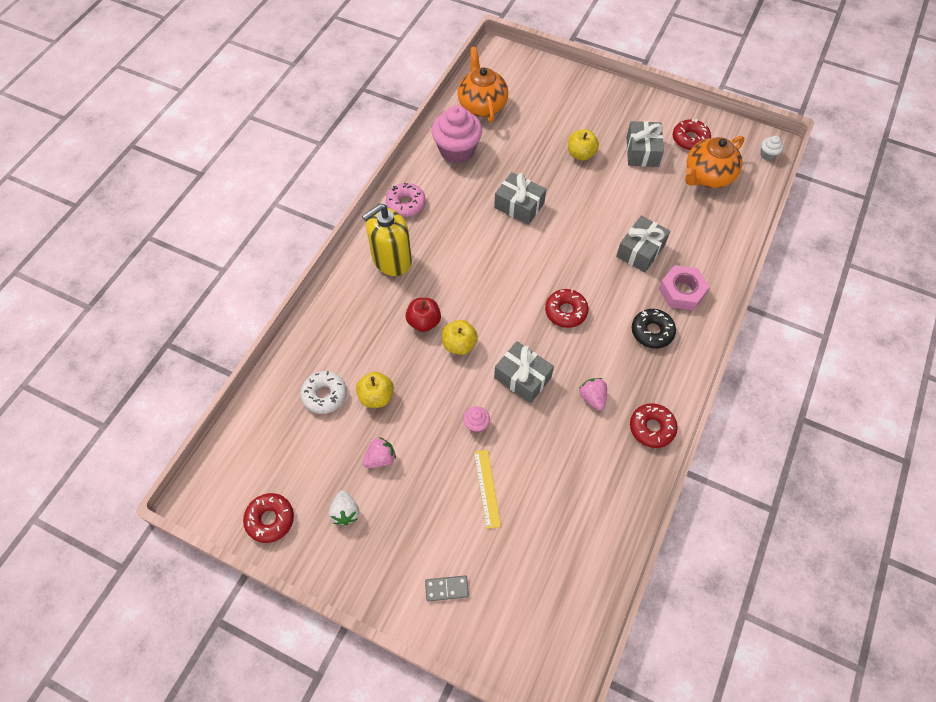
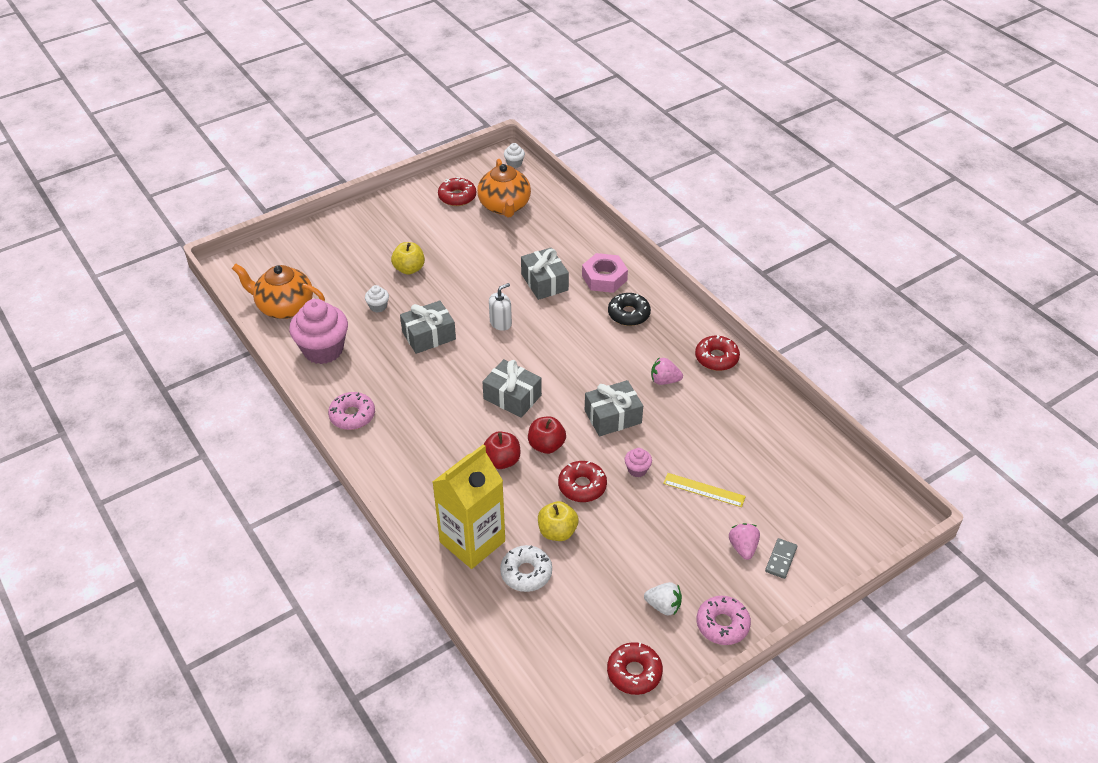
camera: 60 degrees left, 15 degrees down
(334, 343) = (472, 541): none -> yellow carton
(350, 568) = (722, 624): none -> pink donut
(380, 458) = (625, 556): pink strawberry -> pink strawberry (743, 547)
(391, 260) = (410, 455): yellow soap dispenser -> none
(459, 344) = (546, 445): yellow apple -> red apple
(525, 158) = (378, 307): none -> white cupcake
(566, 311) = (568, 357): red donut -> red donut (582, 486)
(569, 245) = (500, 323): none -> white soap dispenser
(642, 151) = (443, 230): grey gift -> grey gift (512, 397)

